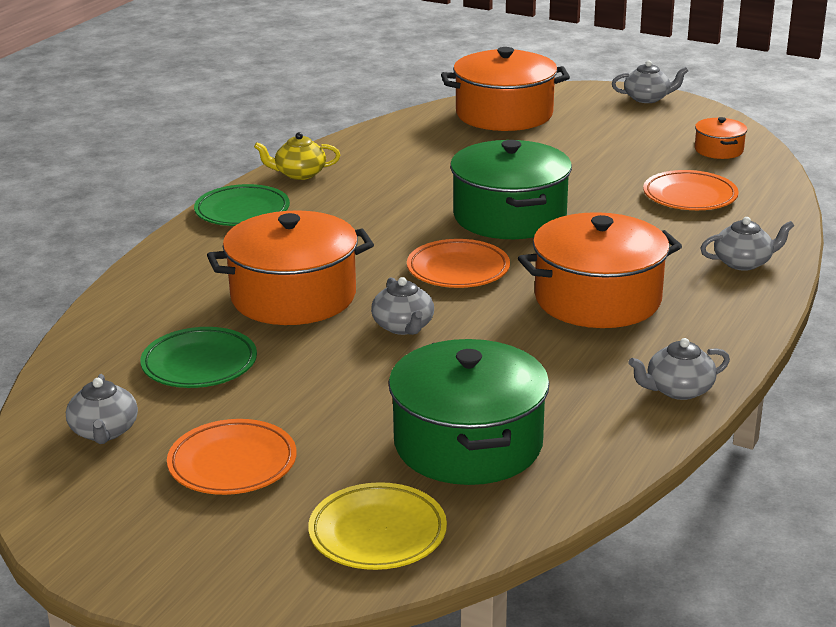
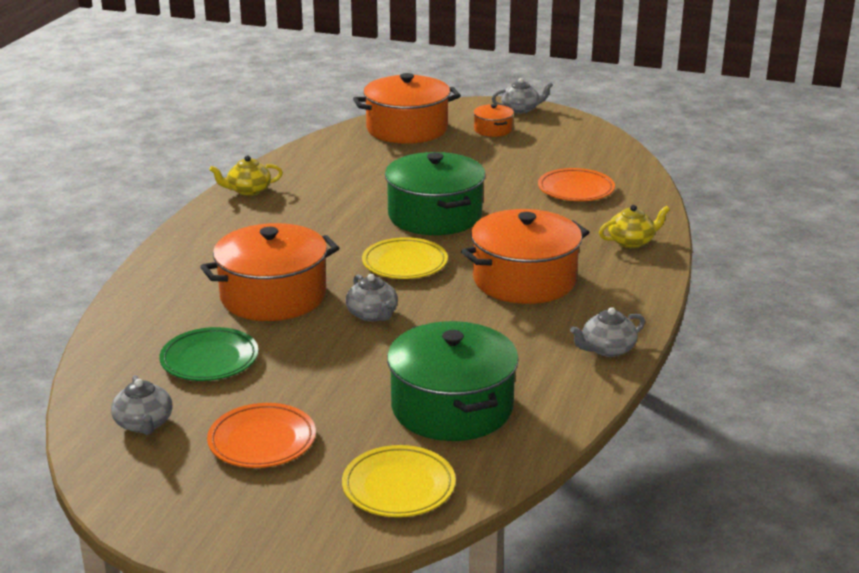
camera: 10 degrees left, 0 degrees up
(242, 211) = (208, 226): green plate -> none
(458, 270) = (404, 264): orange plate -> yellow plate
(719, 150) = (589, 149): orange pot -> orange pot (493, 130)
(743, 262) = (632, 241): grey teapot -> yellow teapot

